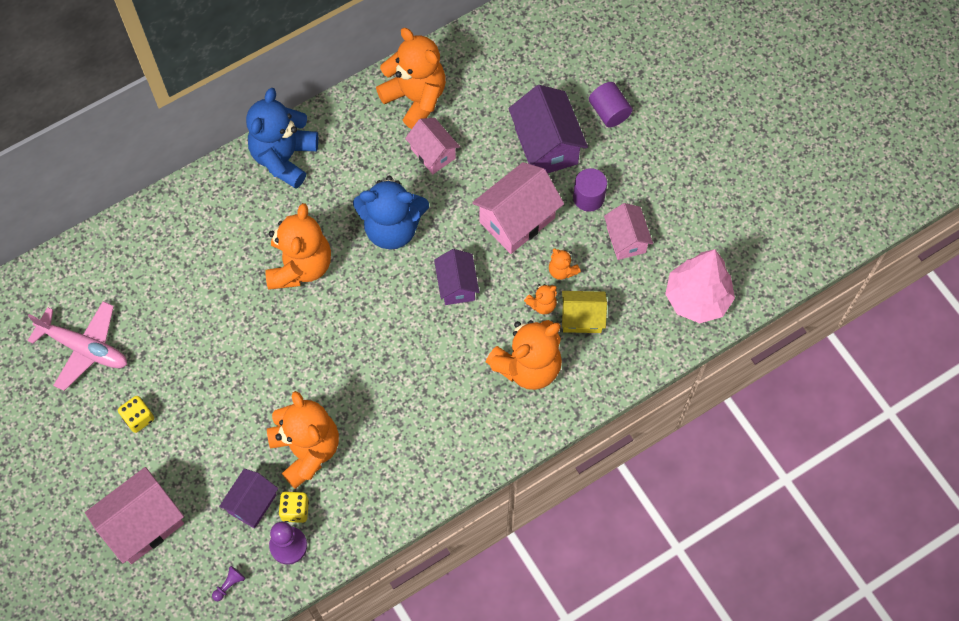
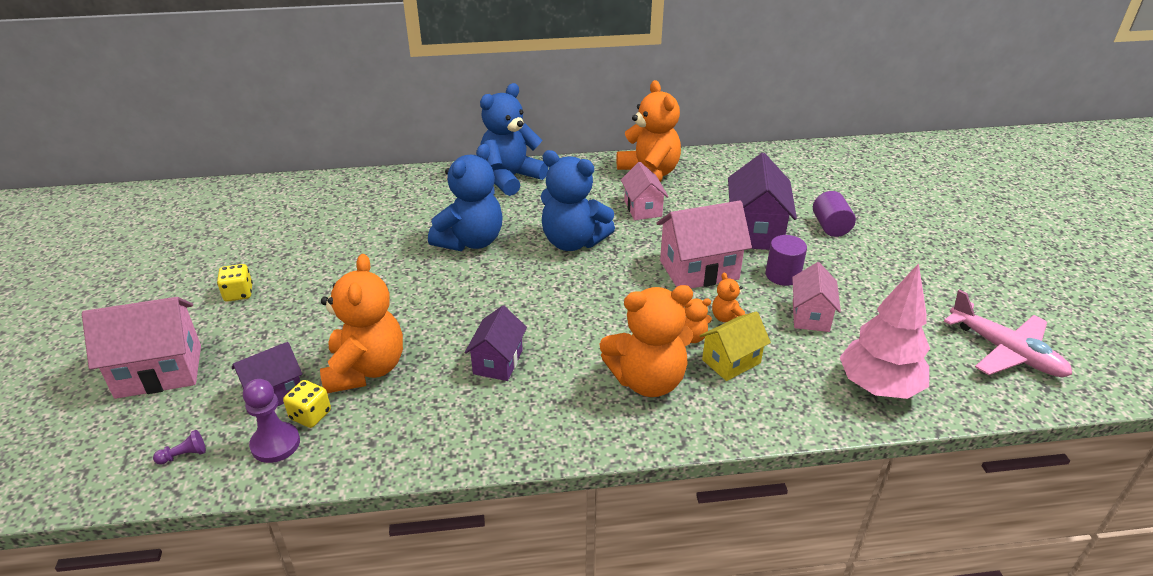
camera: 25 degrees right, 30 degrees down
(84, 348) = (244, 236): pink plane -> pink plane (1005, 351)
(300, 266) = (471, 241): orange teddy bear -> blue teddy bear
(457, 285) = (609, 296): purple house -> purple house (498, 362)
(582, 318) = (731, 361): yellow house -> yellow house turned 60 degrees counterclockwise

